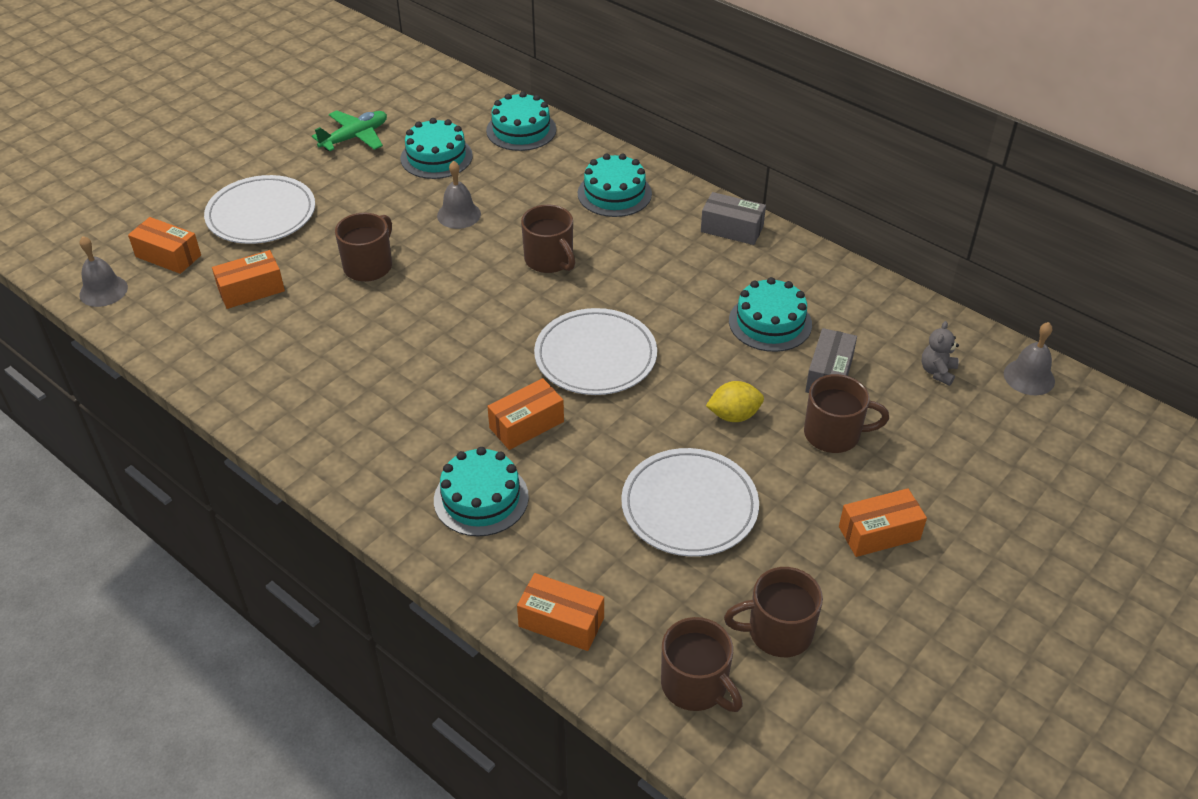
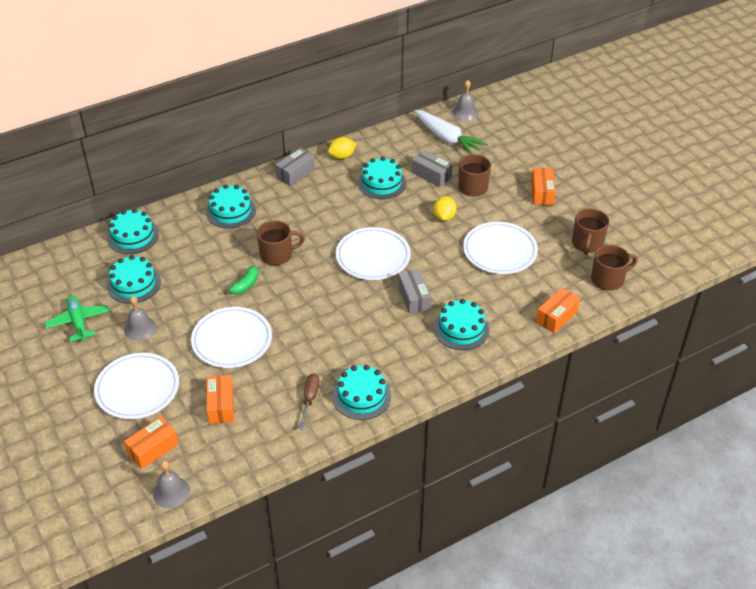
camera: 70 degrees left, 0 degrees up
(284, 367) = (309, 399): none -> brown screwdriver
(304, 418) = (361, 396): none -> turquoise cake
(369, 266) = (232, 340): brown mug -> white plate
(459, 214) = (205, 286): grey bell -> grey bell (140, 328)
(476, 248) = (245, 285): none -> green banana
(526, 425) = (414, 298): orange box -> grey box
(803, 264) = (342, 156): none -> yellow lemon
(937, 372) = (447, 139): grey teddy bear -> white carrot

